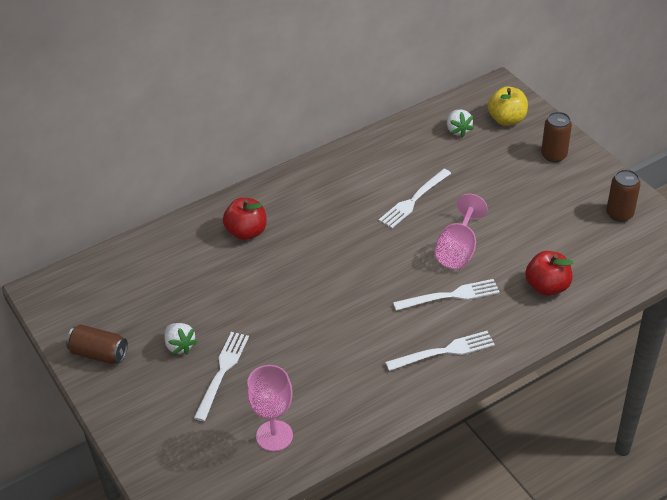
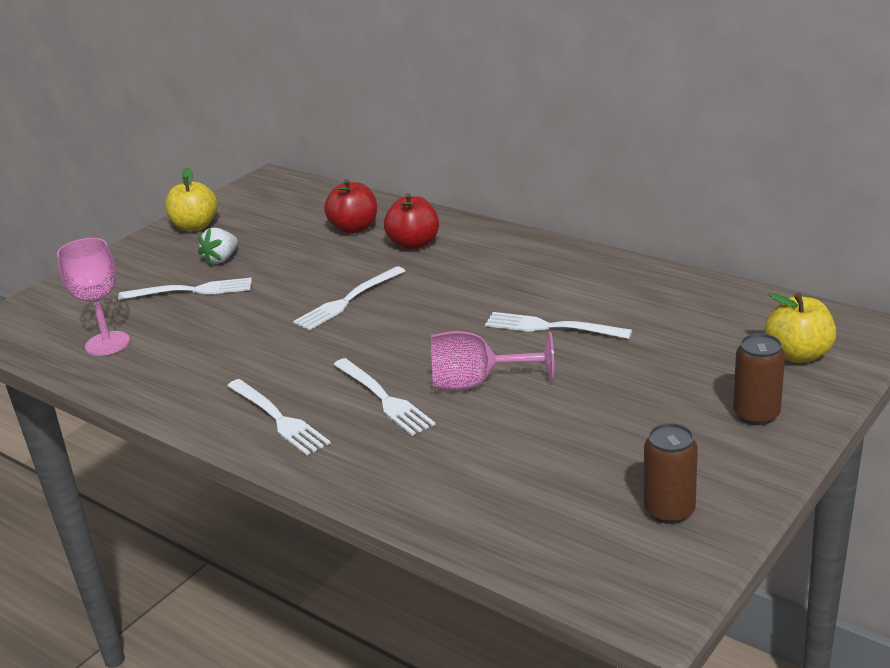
camera: 70 degrees right, 15 degrees down
(99, 354) = (195, 226): brown can -> yellow apple
(308, 286) = (347, 301): none -> white fork
(458, 130) = (730, 323): white strawberry -> none
(547, 287) = (448, 474): red apple -> red apple (354, 228)

